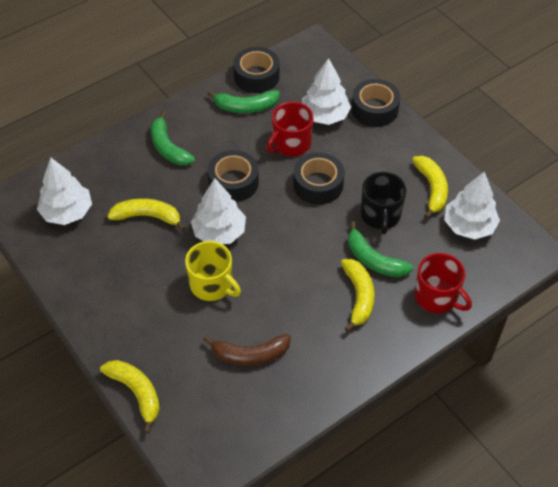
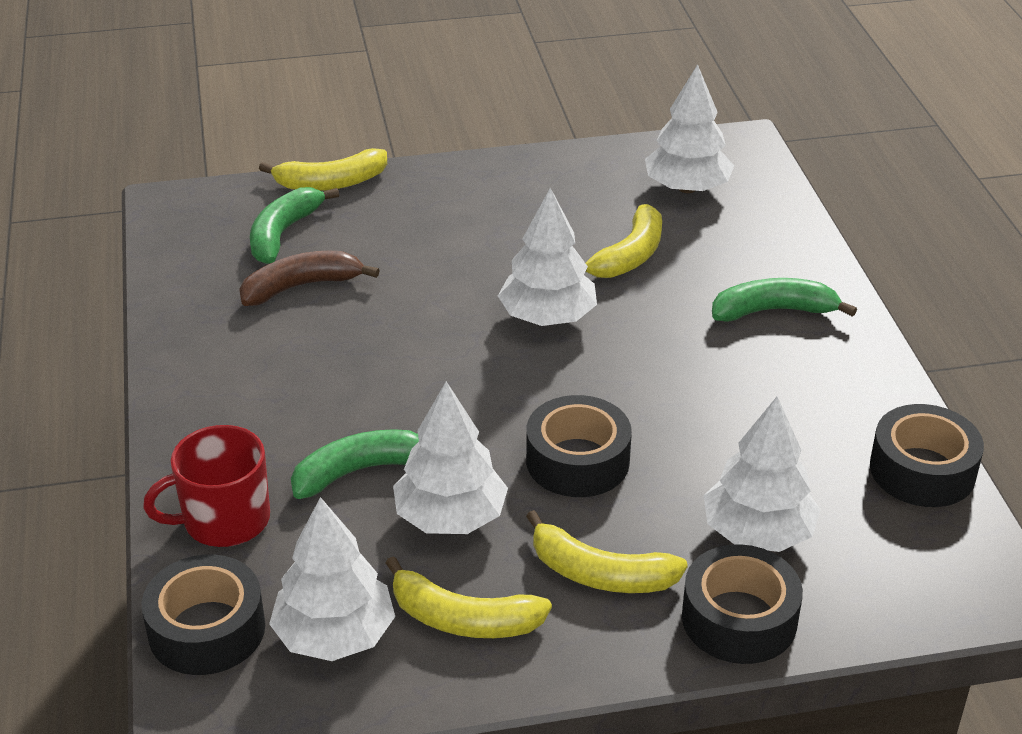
camera: 115 degrees right, 15 degrees down
(212, 285) = (450, 284): yellow mug -> none
(233, 182) = (647, 361): black tape -> black tape (207, 629)
(246, 107) = (835, 430): green banana -> green banana (283, 234)
(250, 355) = (301, 286): brown banana -> brown banana turned 45 degrees clockwise
(291, 144) = (702, 459): red mug -> none
(358, 296) = (304, 426): yellow banana -> yellow banana (600, 574)
(380, 215) = (450, 517): black mug -> white tree

